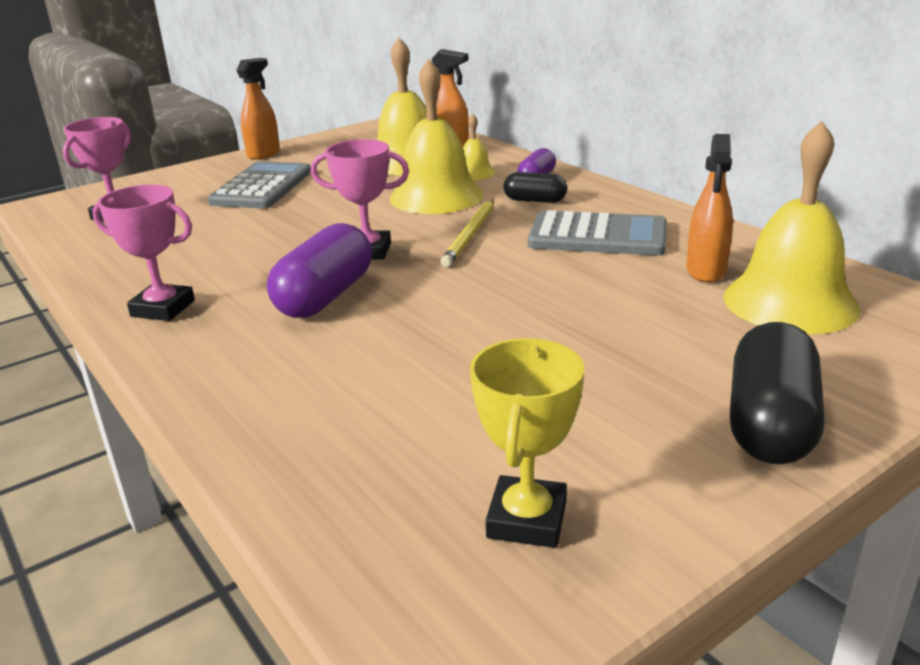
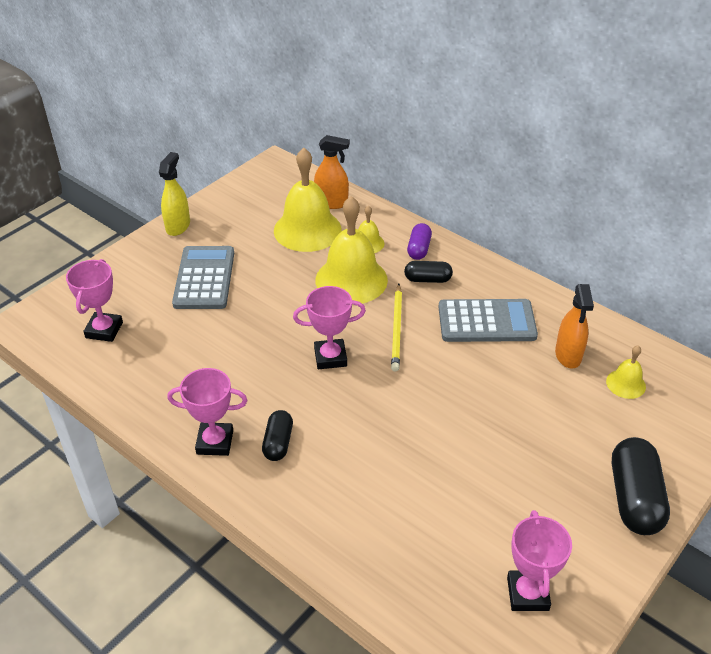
camera: 15 degrees left, 15 degrees up
(243, 316) = (278, 443): none -> black capsule
(263, 154) = (178, 226): orange spray bottle -> yellow spray bottle
(325, 296) = (325, 414): purple capsule -> none
(527, 519) = (527, 593): yellow trophy -> pink trophy
(790, 302) = (625, 384): yellow bell -> yellow bell, size x0.48

